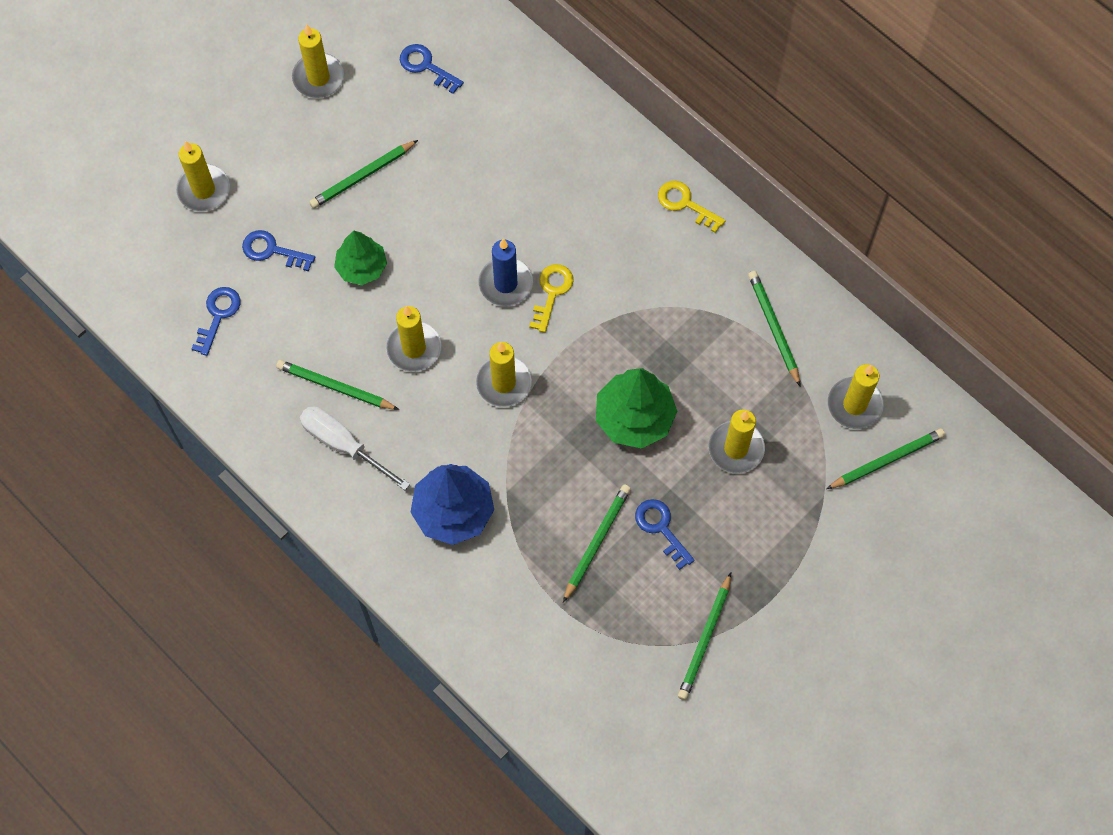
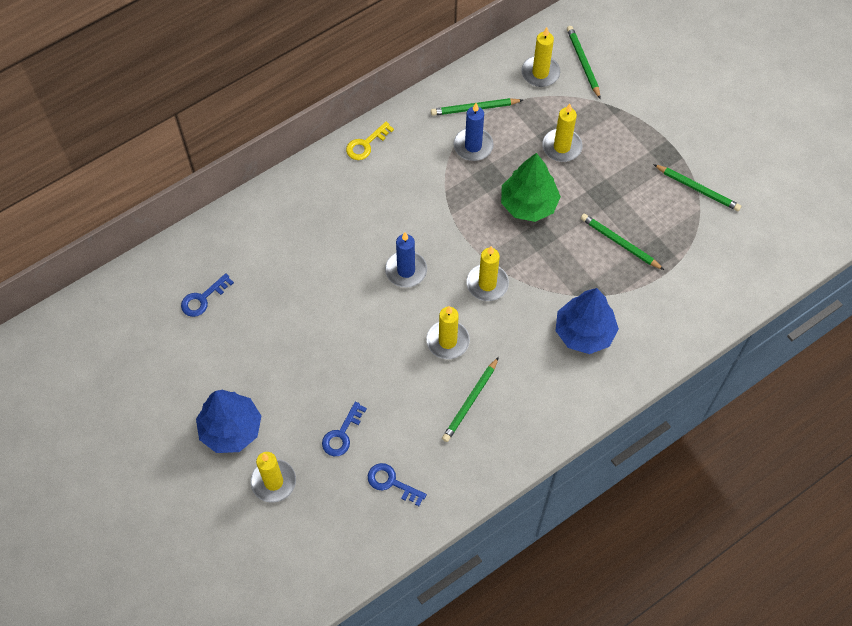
camera: 80 degrees left, 5 degrees down
(262, 132) = (231, 429): none -> blue tree
(318, 78) = (191, 380): yellow candle -> none
(343, 445) = (519, 402): white screwdriver -> none
(362, 176) = (290, 358): green pencil -> none
(362, 267) = (371, 369): green tree -> none
(552, 293) = (420, 241): yellow key -> none
(661, 528) = (615, 201): blue key -> none
(712, 335) = (473, 146): none -> blue candle

